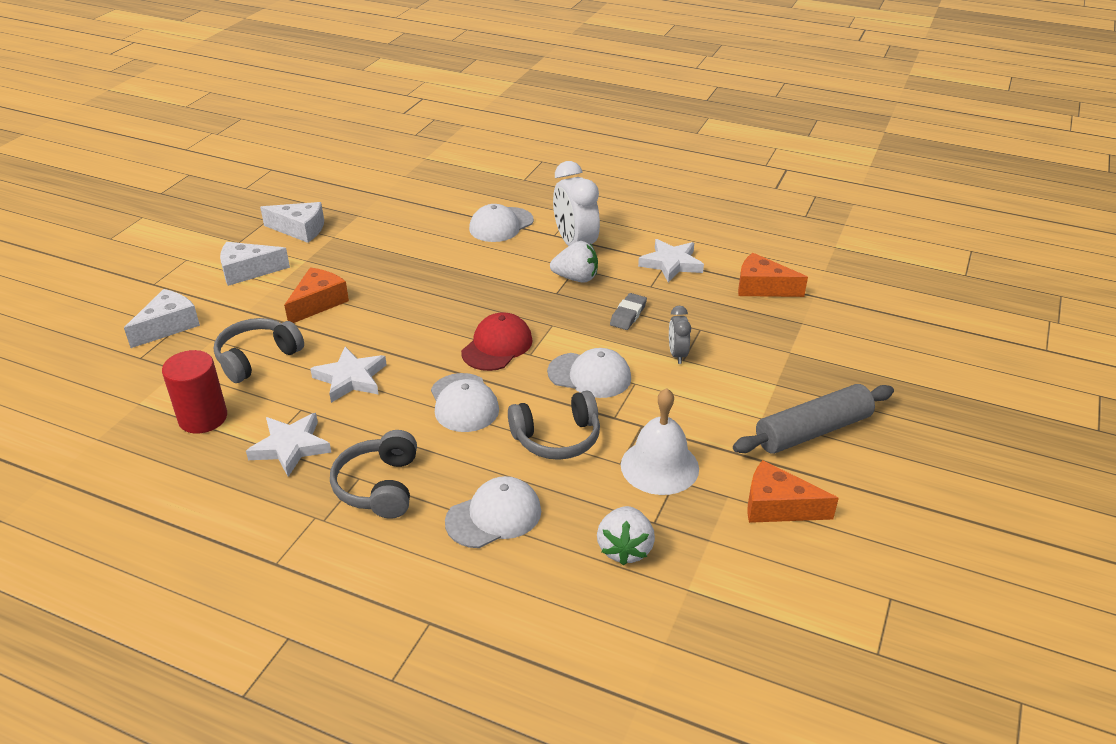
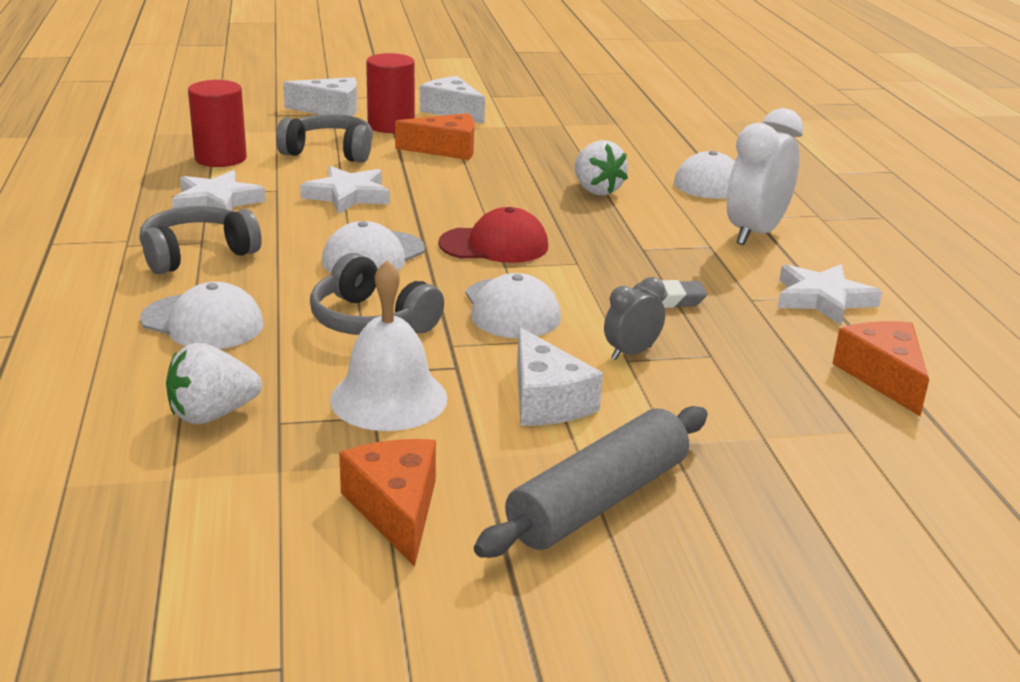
camera: 55 degrees right, 10 degrees down
(240, 310) = (391, 126): none -> red cylinder
(300, 229) = (550, 110): white cheese -> white cheese (546, 400)
(576, 278) = (689, 251): white strawberry -> white strawberry (596, 190)
(813, 431) = (599, 501): grey rolling pin -> grey rolling pin turned 75 degrees counterclockwise

